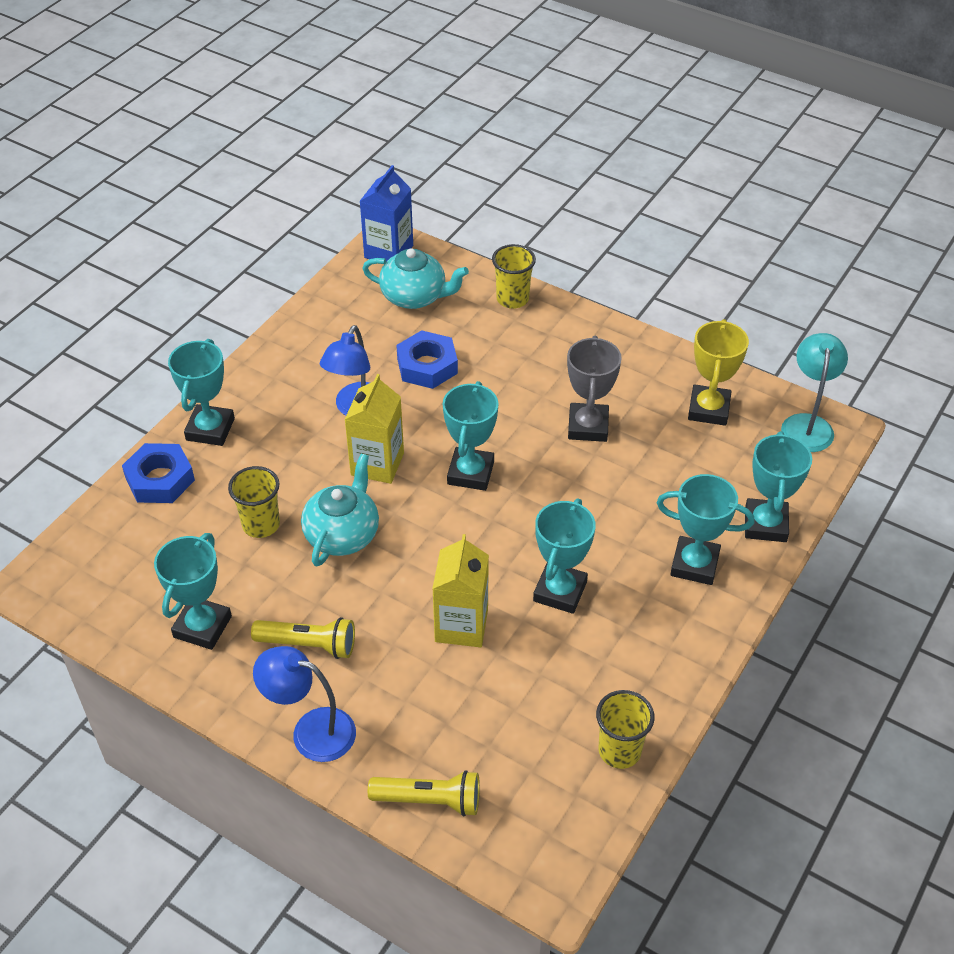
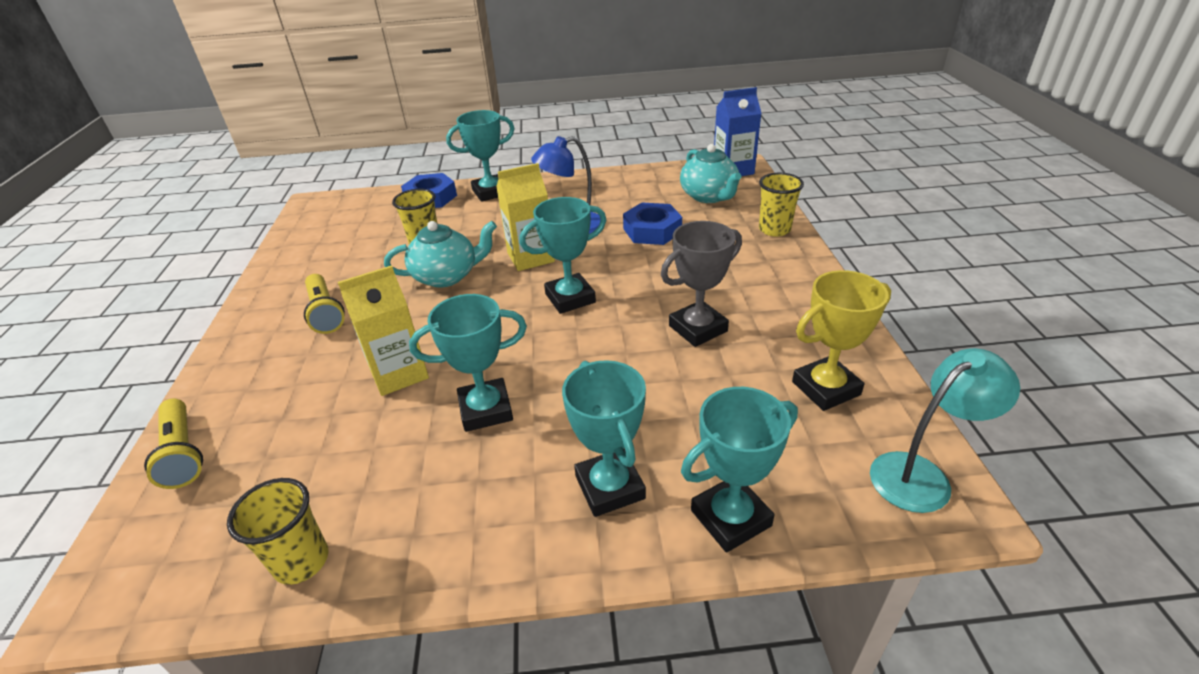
camera: 55 degrees right, 10 degrees down
(202, 627) = (314, 266): turquoise trophy -> none
(311, 731) = (237, 354): blue lamp -> none

